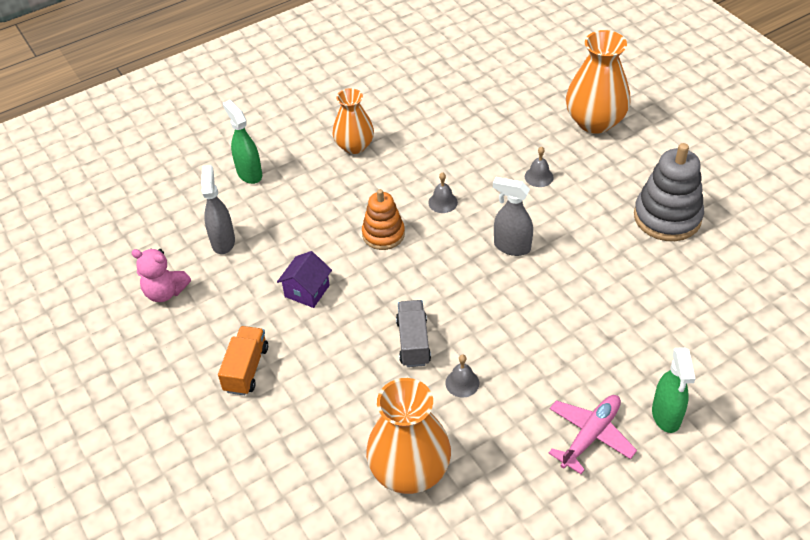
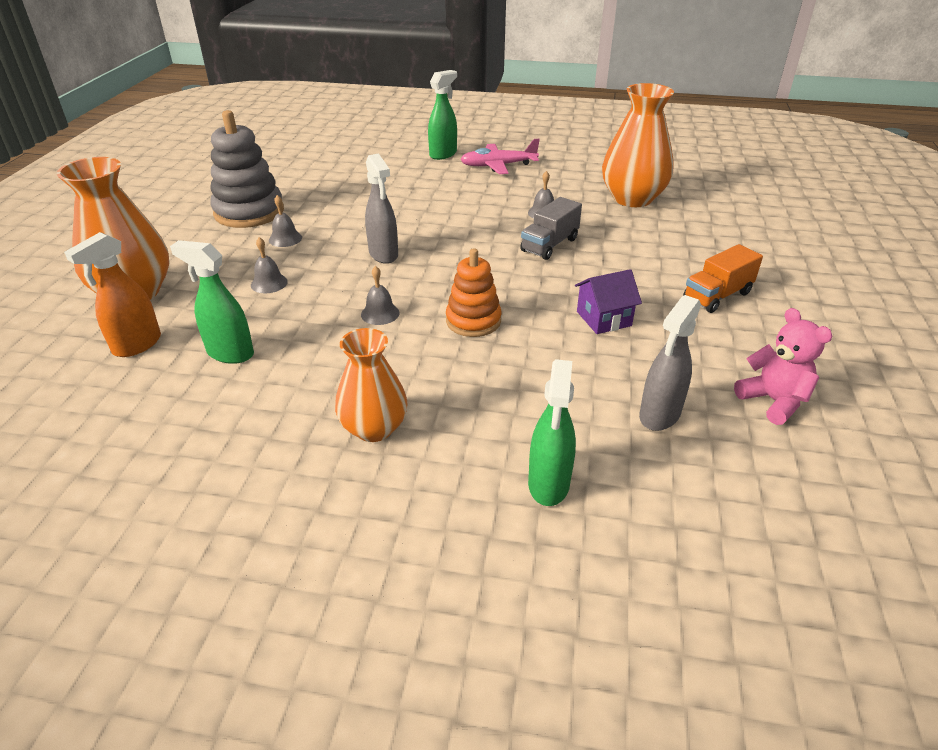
camera: 140 degrees left, 10 degrees down
(479, 130) = (230, 353): none -> green spray bottle
(530, 104) = (137, 345): none -> orange spray bottle
(596, 213) = (285, 238): none -> grey bell

